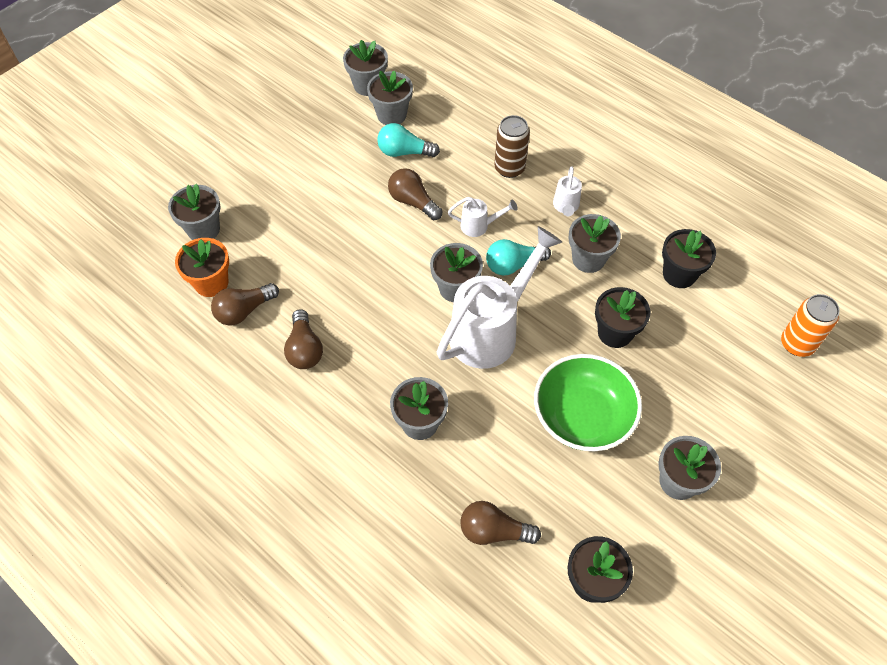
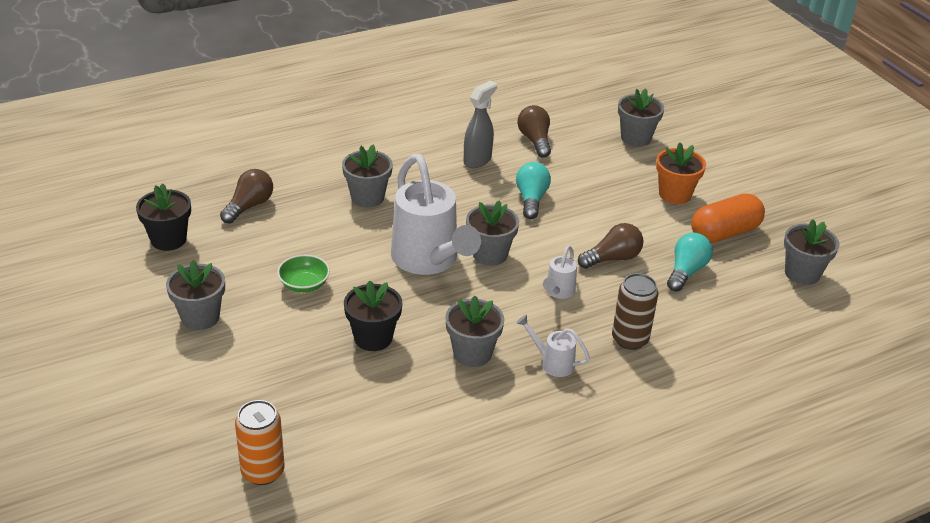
camera: 110 degrees right, 20 degrees down
(211, 283) = (573, 131): orange flower pot -> orange flower pot (675, 194)
(305, 349) = (477, 160): brown light bulb -> grey spray bottle
(336, 138) = (724, 233): none -> orange capsule
(391, 115) = (747, 278): grey flower pot -> none
(513, 265) = (496, 299): turquoise light bulb -> turquoise light bulb (531, 199)
(582, 416) = (304, 284): green bowl -> green bowl, size x0.51
(679, 274) = (411, 416): black flower pot -> none

